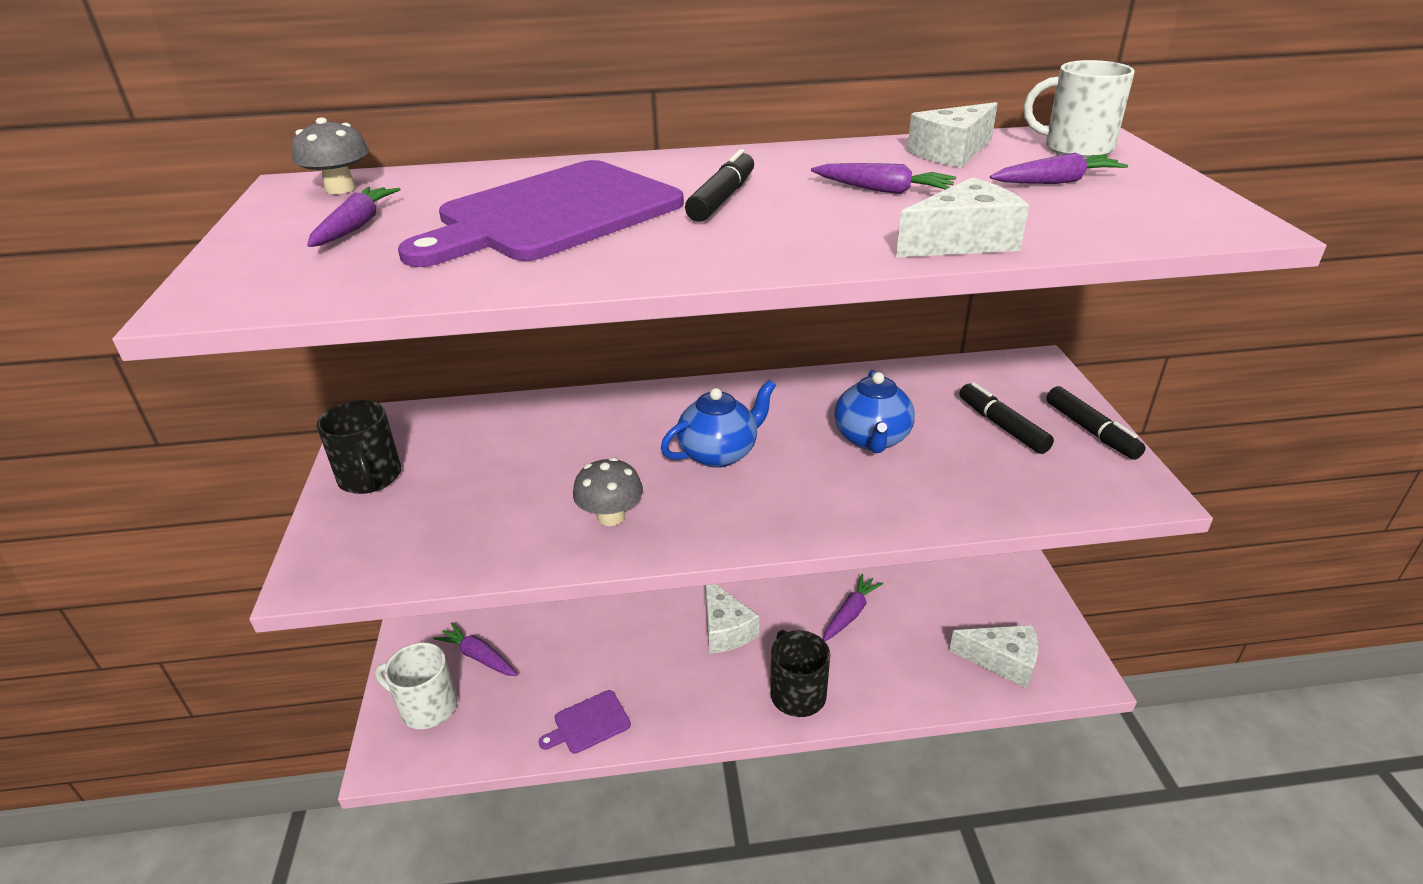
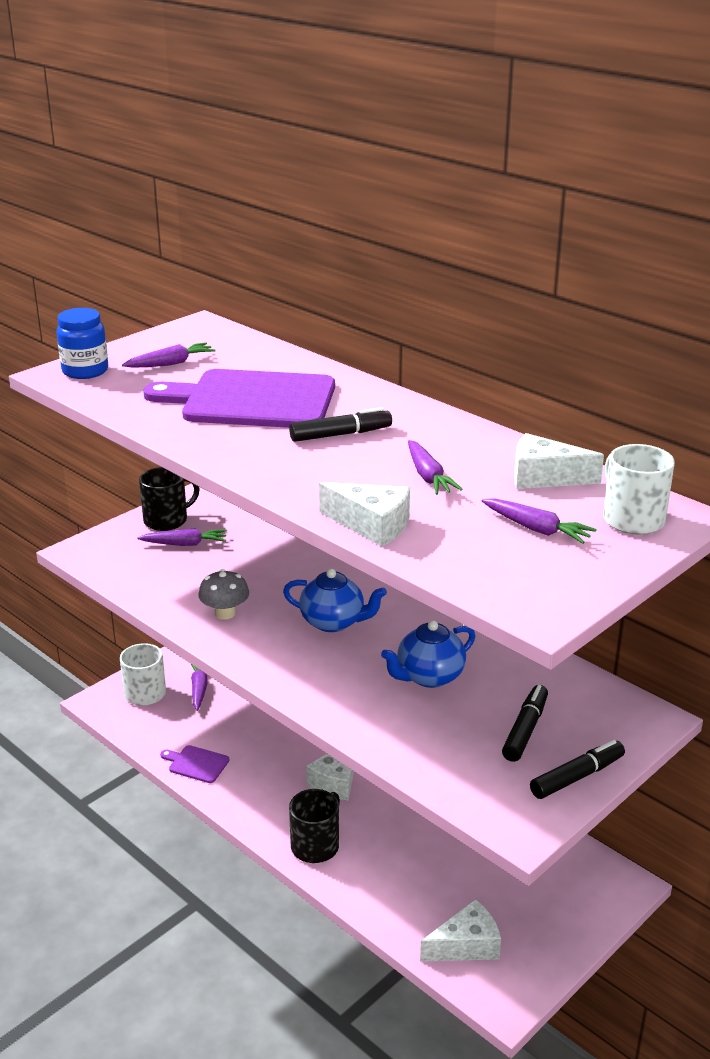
camera: 50 degrees right, 5 degrees down
(245, 280) = (85, 371): none -> blue jar
(340, 188) = (211, 336): grey mushroom -> none
(370, 478) = (167, 520): black mug -> black mug turned 150 degrees counterclockwise
(850, 613) = (423, 836): purple carrot -> purple carrot (185, 544)
(1002, 661) = (466, 945): white cheese -> white cheese turned 90 degrees counterclockwise
(1091, 431) = (577, 777): black marker -> black marker turned 150 degrees counterclockwise

